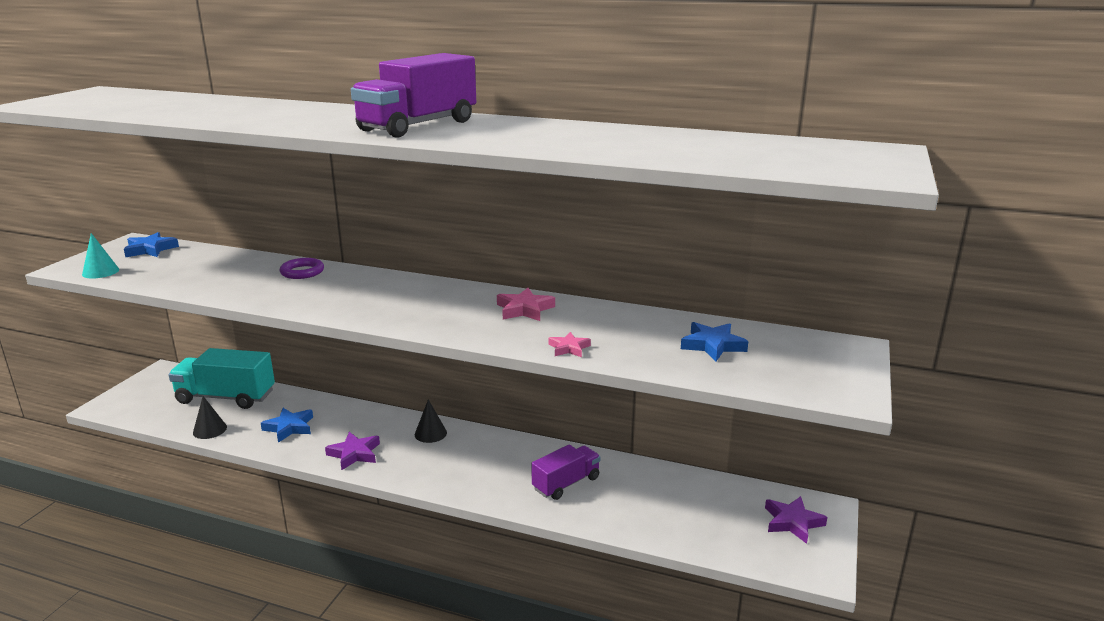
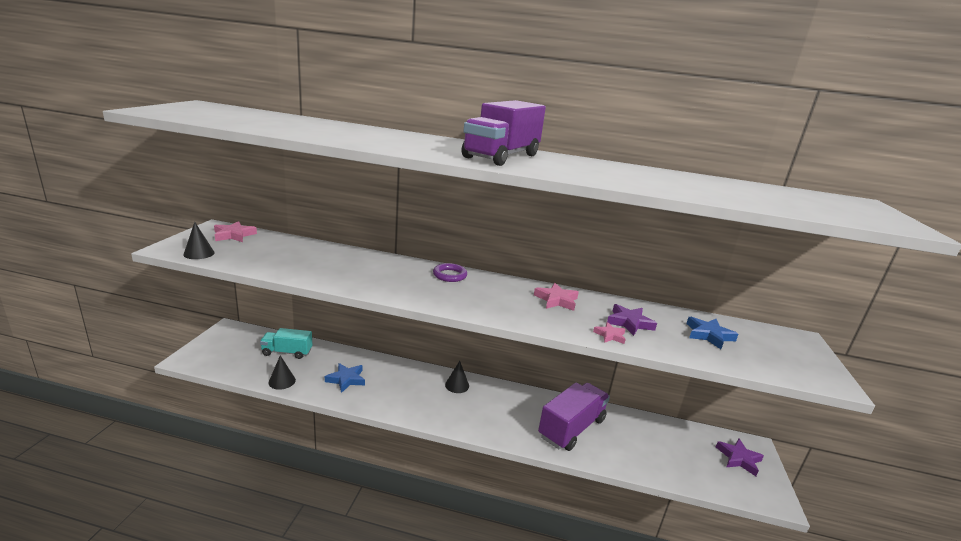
camera: 10 degrees left, 0 degrees up
(100, 272) = (199, 253): turquoise cone -> black cone
(150, 249) = (234, 235): blue star -> pink star
(226, 397) = (287, 352): turquoise truck -> turquoise truck, size x0.64
(302, 272) = (368, 261): purple ring -> purple ring (449, 275)
(354, 454) = (405, 403): purple star -> purple star (629, 323)
(566, 483) = (571, 428): purple truck -> purple truck, size x1.57

